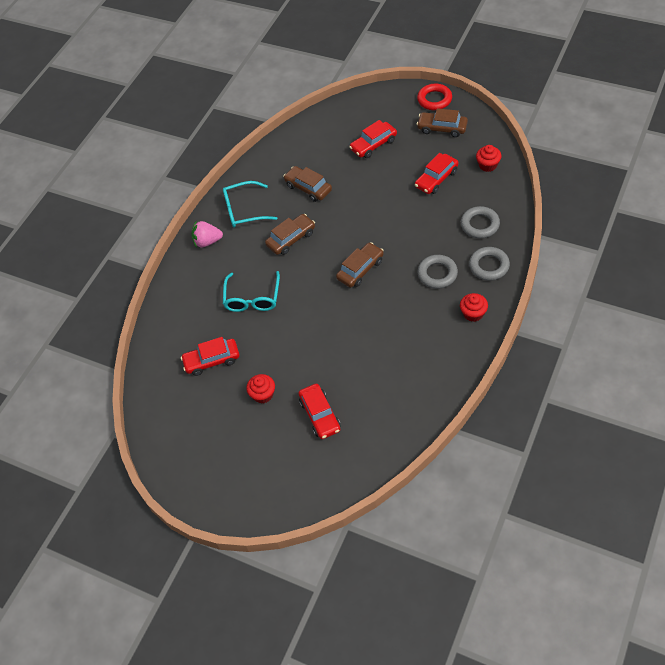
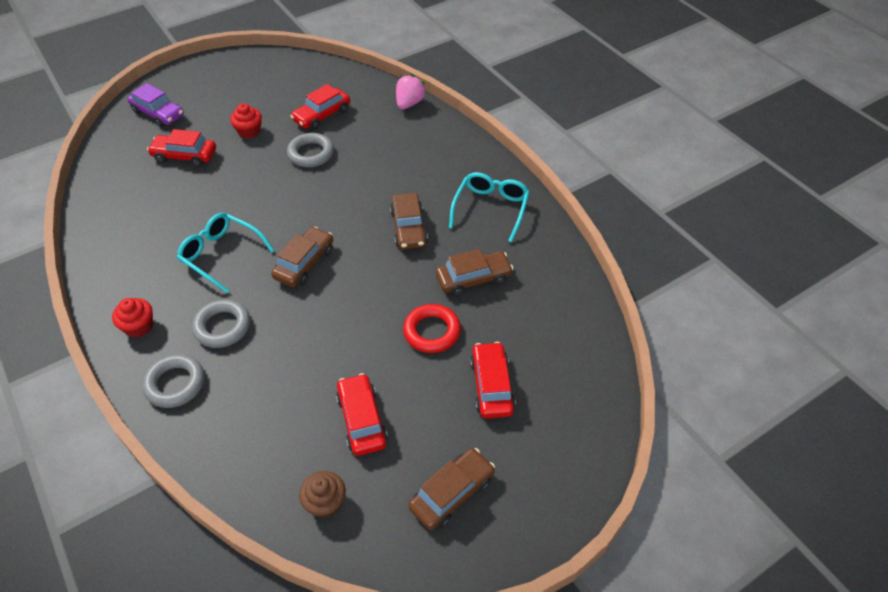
camera: 115 degrees right, 5 degrees down
(207, 241) = (472, 164): pink strawberry -> pink strawberry (409, 103)
(212, 360) = (322, 115): red car -> red car turned 150 degrees counterclockwise
(252, 298) = (361, 167): turquoise glasses -> turquoise glasses (221, 255)
(287, 479) = (158, 114): none -> purple car
(360, 269) = (304, 263): brown car -> brown car turned 135 degrees counterclockwise
(434, 99) = (525, 527): red ring -> red ring (432, 331)
(480, 225) = (240, 417): grey ring -> grey ring (311, 154)
(488, 165) = (325, 503): red cupcake -> brown cupcake

